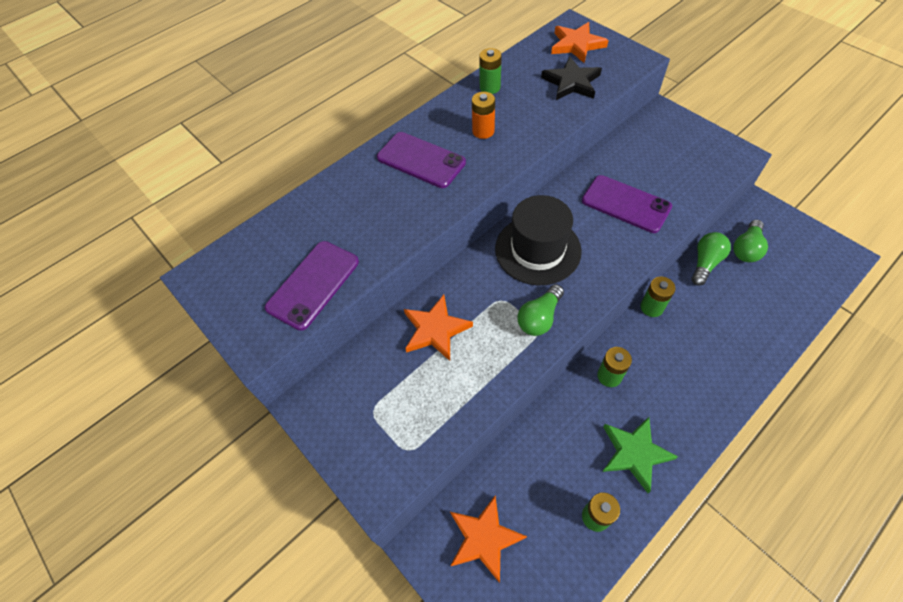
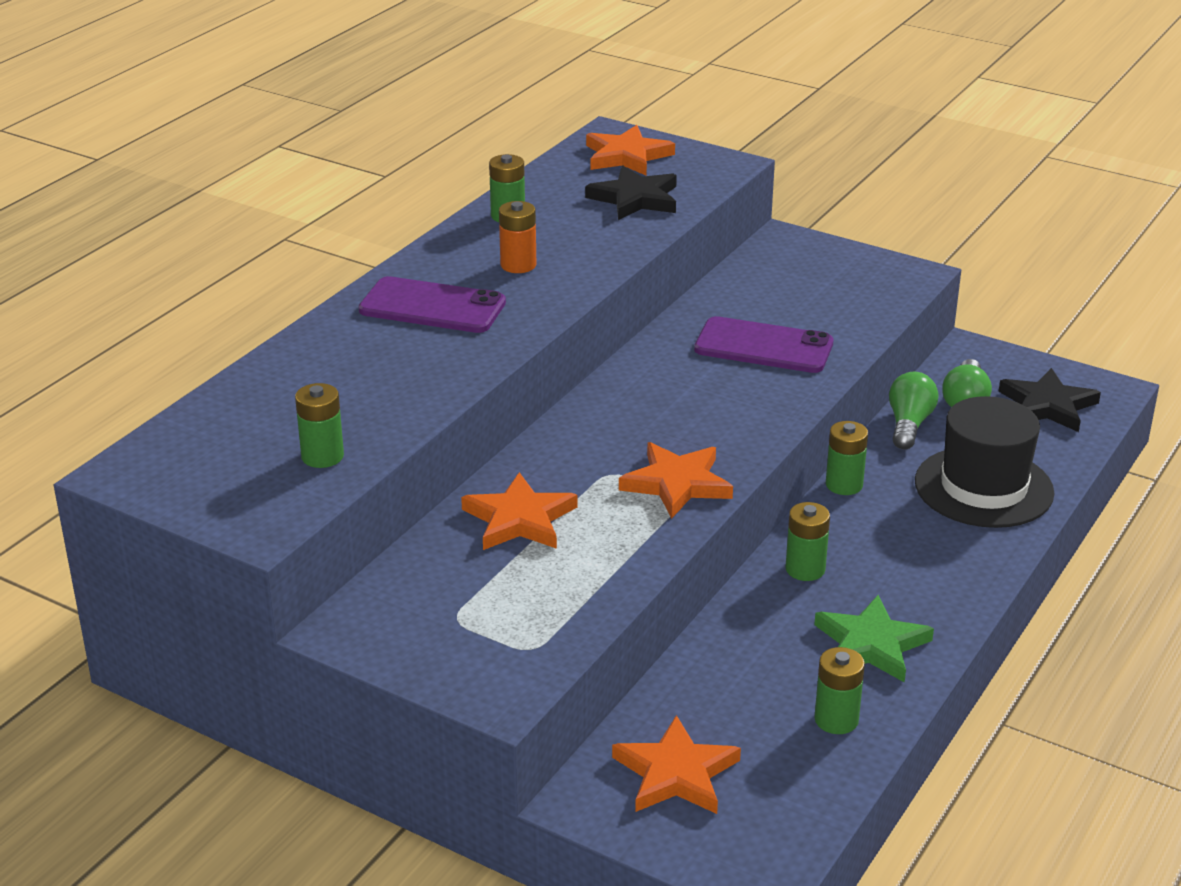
camera: 20 degrees left, 25 degrees down
(313, 284) = (322, 456): purple phone -> green battery
(537, 250) = (646, 412): black hat -> black hat (983, 487)
(539, 318) = (677, 484): green light bulb -> orange star
(800, 262) = (1047, 405): none -> black star

